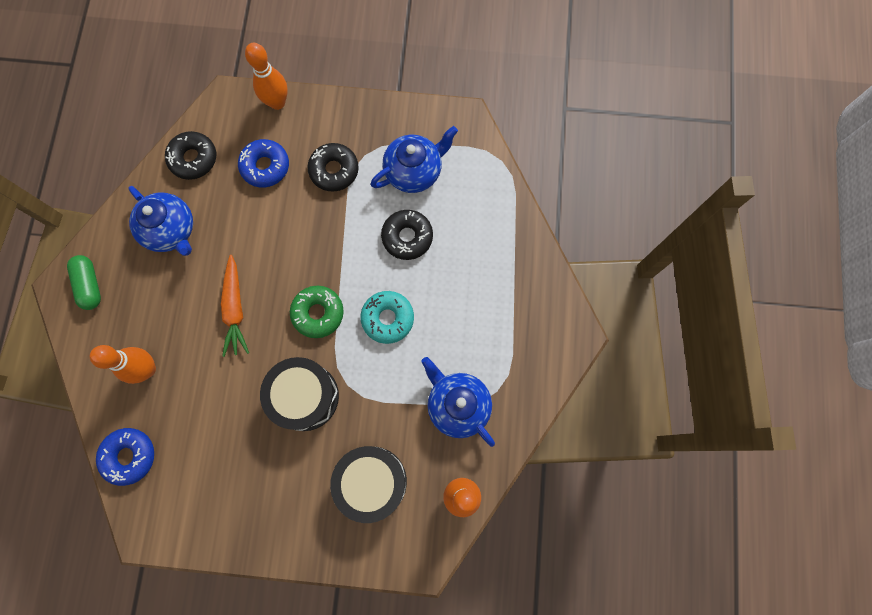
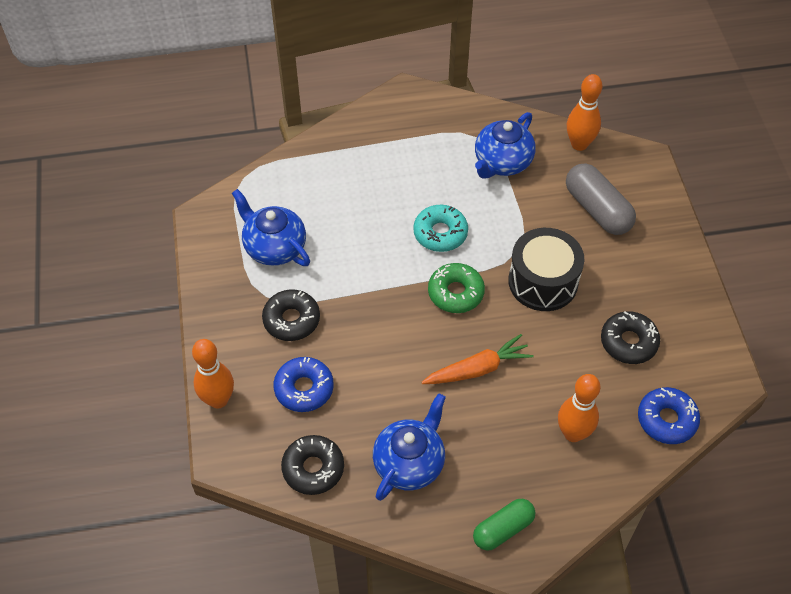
camera: 105 degrees left, 20 degrees down
(372, 482) = (597, 209): black drum -> grey capsule
(407, 237) = (350, 237): black donut -> black donut (628, 342)

